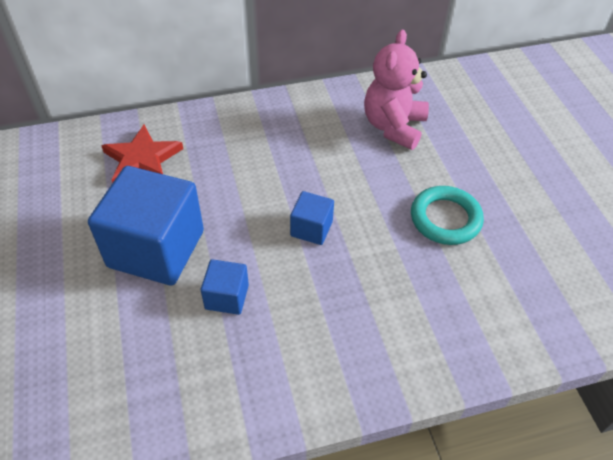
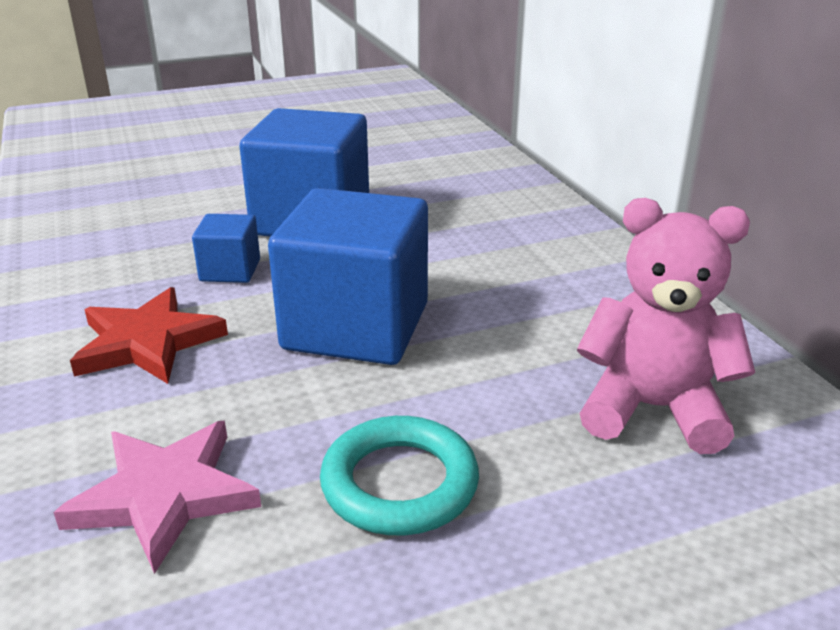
camera: 85 degrees right, 20 degrees down
(142, 160) = (463, 194): red star -> red star (148, 342)
(311, 228) = (356, 326): blue cube -> blue cube, size x2.12
(457, 310) = (165, 495): none -> pink star

